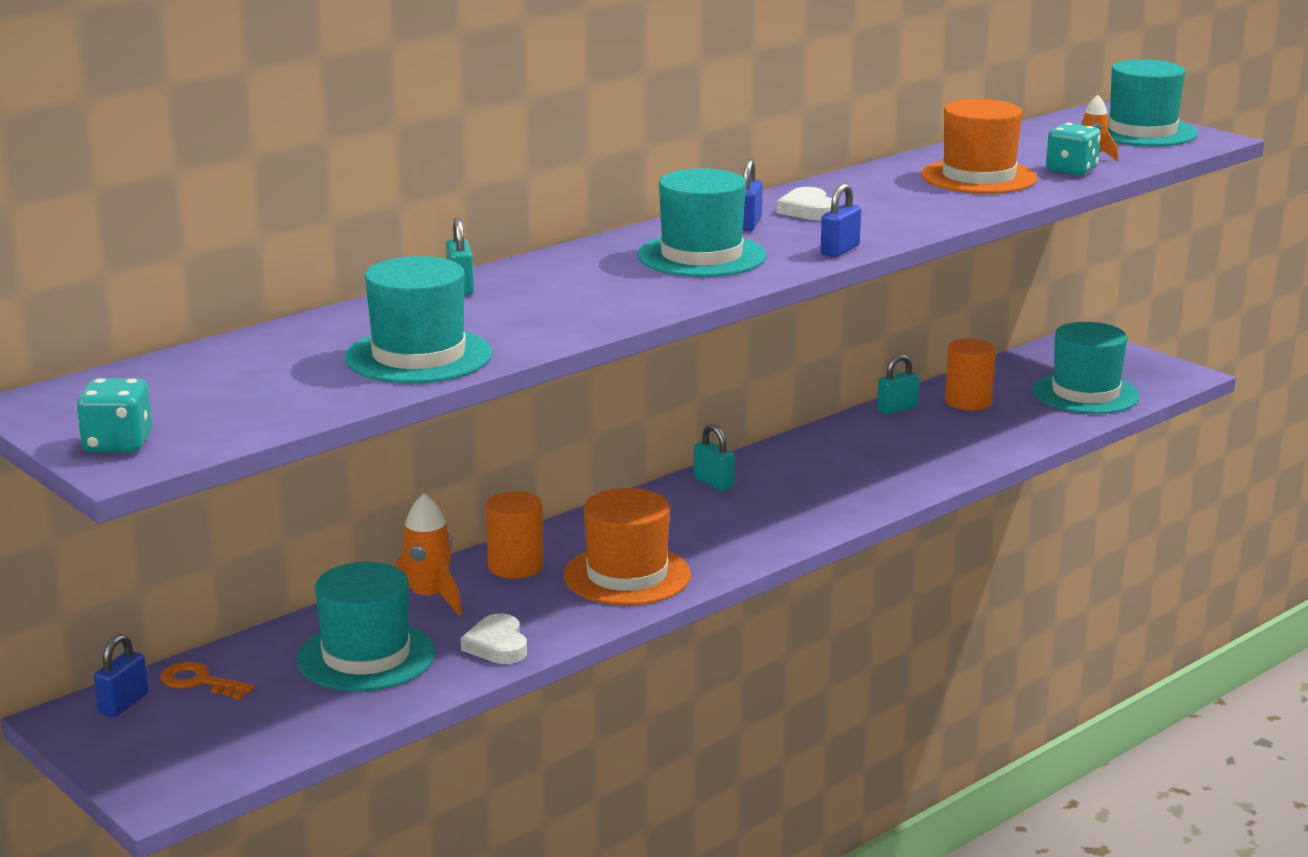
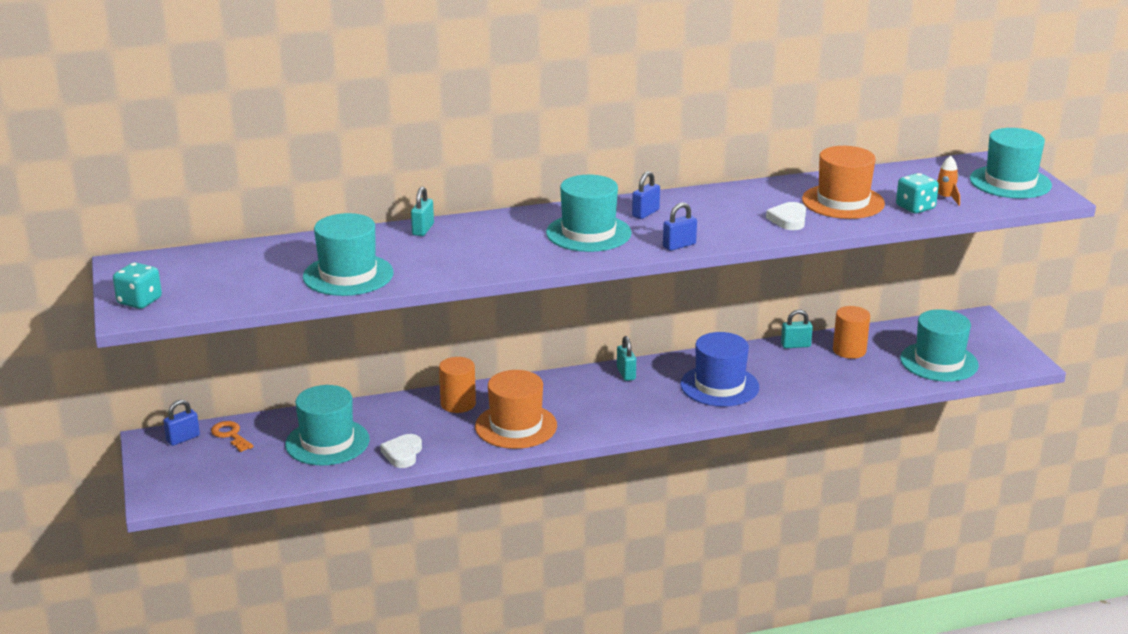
camera: 25 degrees right, 5 degrees up
(429, 598) = (392, 413): orange rocket -> none
(808, 210) = (696, 209): white heart -> white heart (788, 219)
(850, 472) = (719, 386): none -> blue hat

